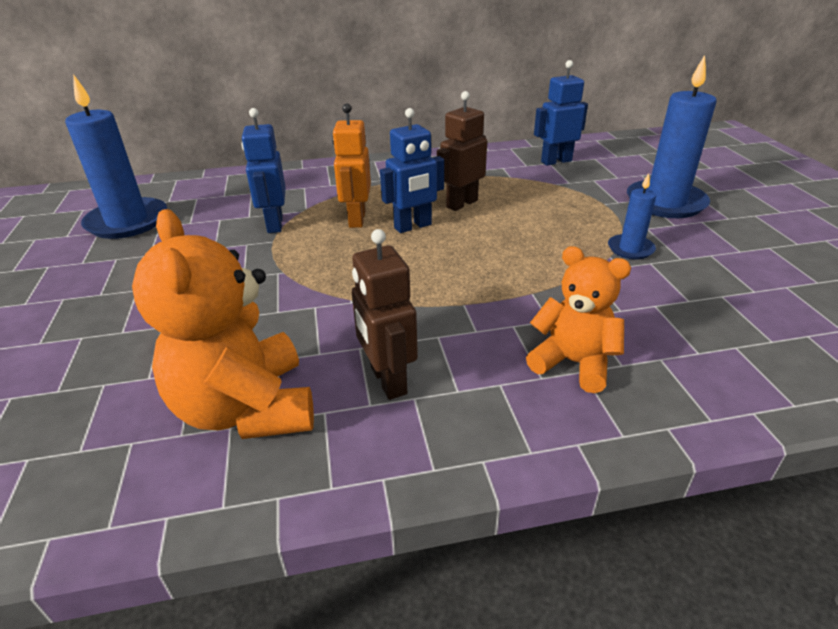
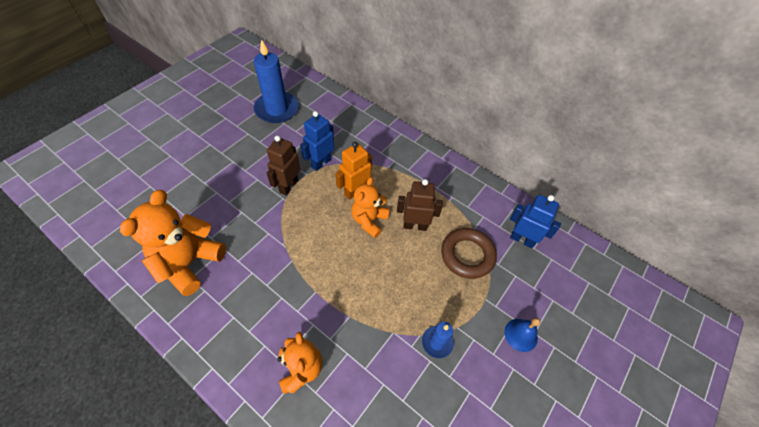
camera: 45 degrees right, 20 degrees up
(387, 380) = (237, 299): brown robot -> brown robot (288, 186)
(413, 226) = (369, 220): blue robot -> orange teddy bear
(539, 192) = (467, 255): none -> brown ring
(665, 202) = (521, 335): blue candle -> blue bell

